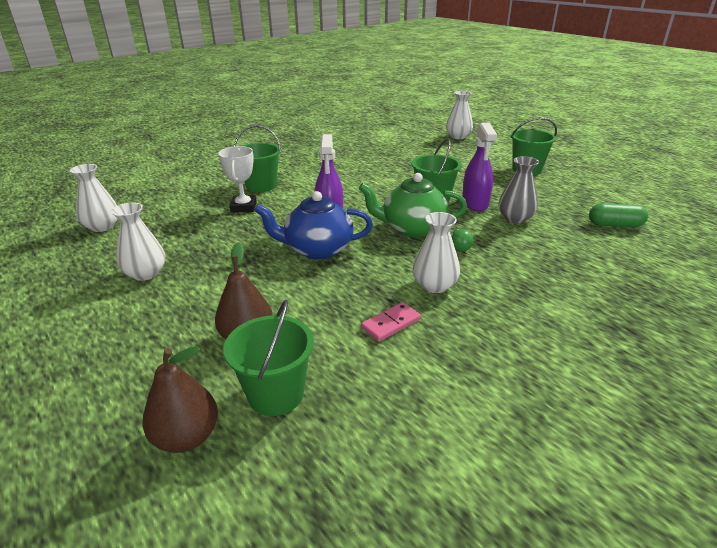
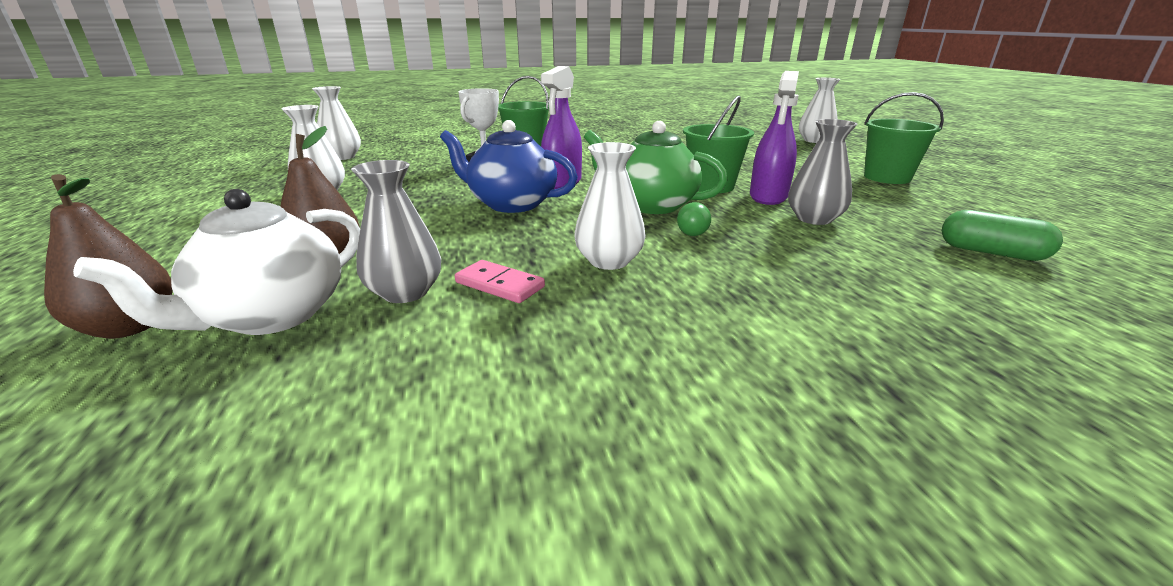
camera: 25 degrees right, 5 degrees down
(276, 394) = (271, 316): green bucket -> white teapot
(339, 348) = (405, 292): none -> grey vase
(391, 323) = (500, 285): pink domino -> pink domino turned 45 degrees clockwise

